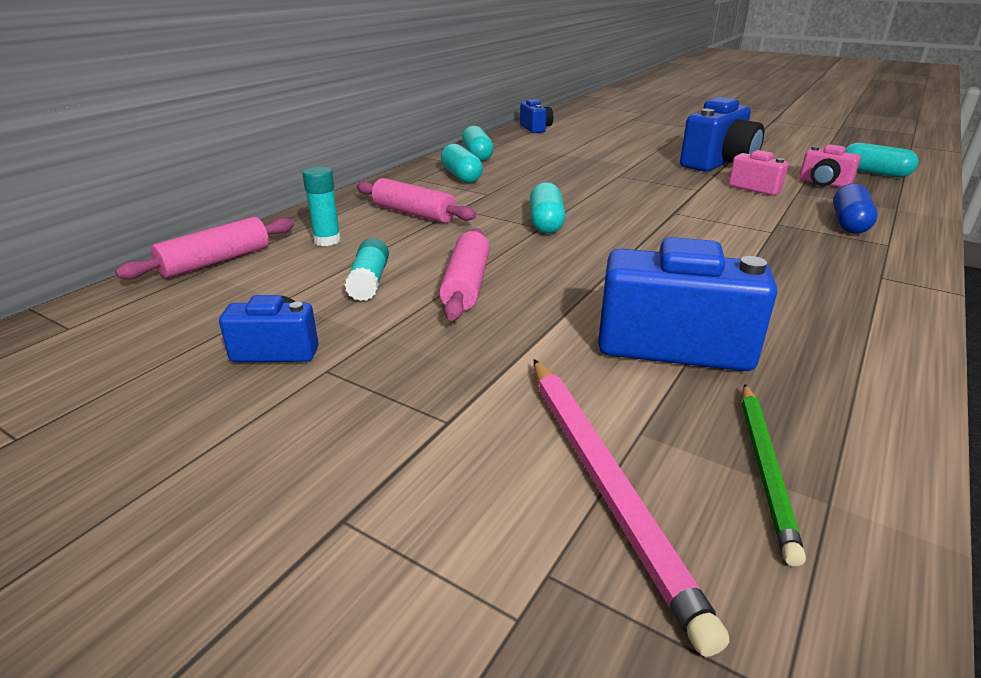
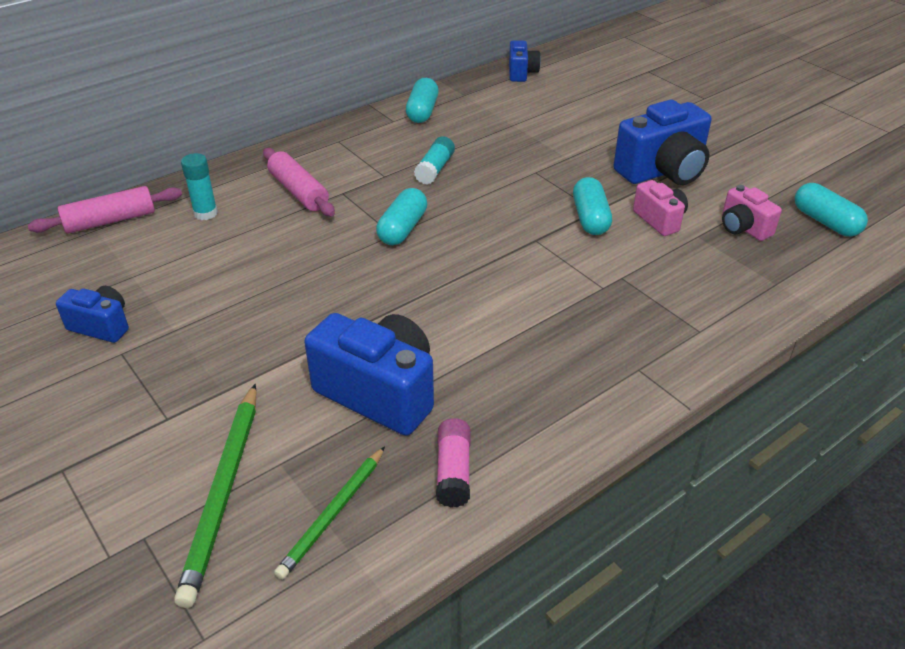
camera: 20 degrees right, 10 degrees up
(369, 282) = (206, 271): turquoise glue stick -> turquoise glue stick (435, 169)
(461, 176) = (381, 144): turquoise capsule -> turquoise capsule (590, 218)
(466, 285) = (275, 292): pink rolling pin -> none
(605, 483) = (224, 492): pink pencil -> green pencil
(837, 391) = (453, 471): none -> pink glue stick
(849, 223) = (695, 294): blue capsule -> none

